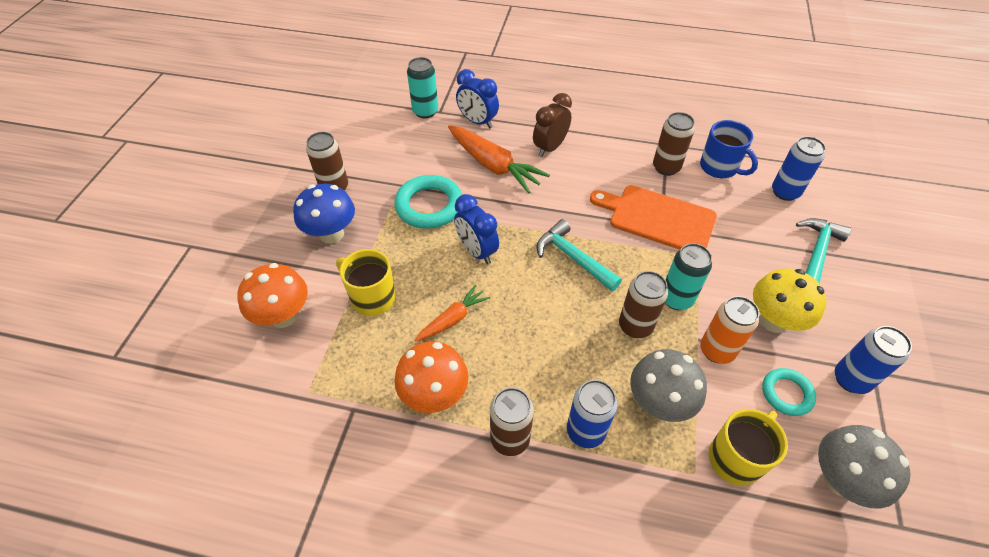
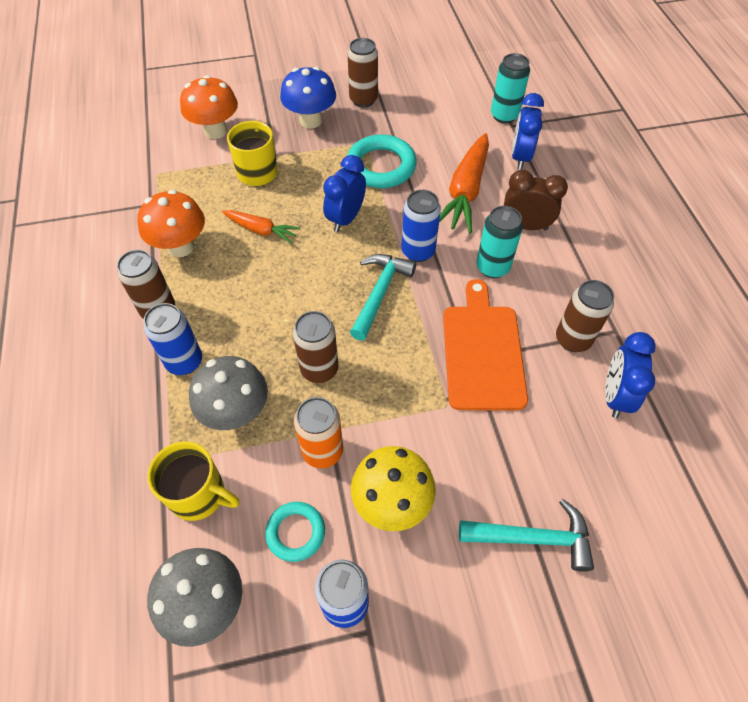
camera: 65 degrees right, 5 degrees up
(676, 299) = (374, 397): turquoise can -> turquoise can (492, 267)
(719, 167) = (615, 396): blue mug -> blue clock
(785, 192) = (623, 482): blue can -> blue can (418, 251)

